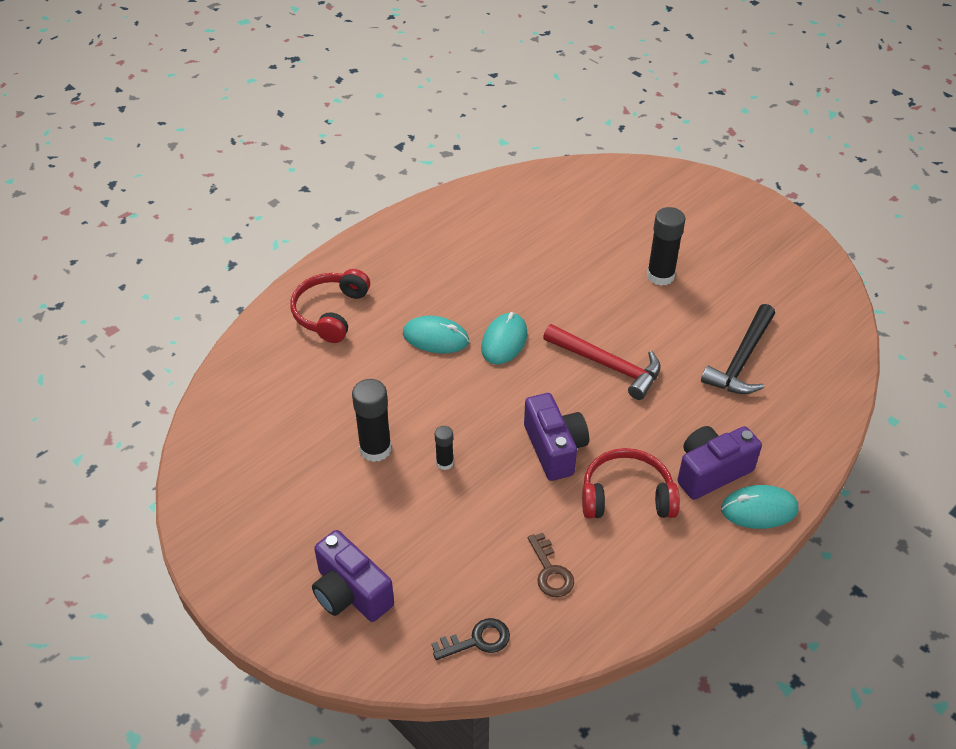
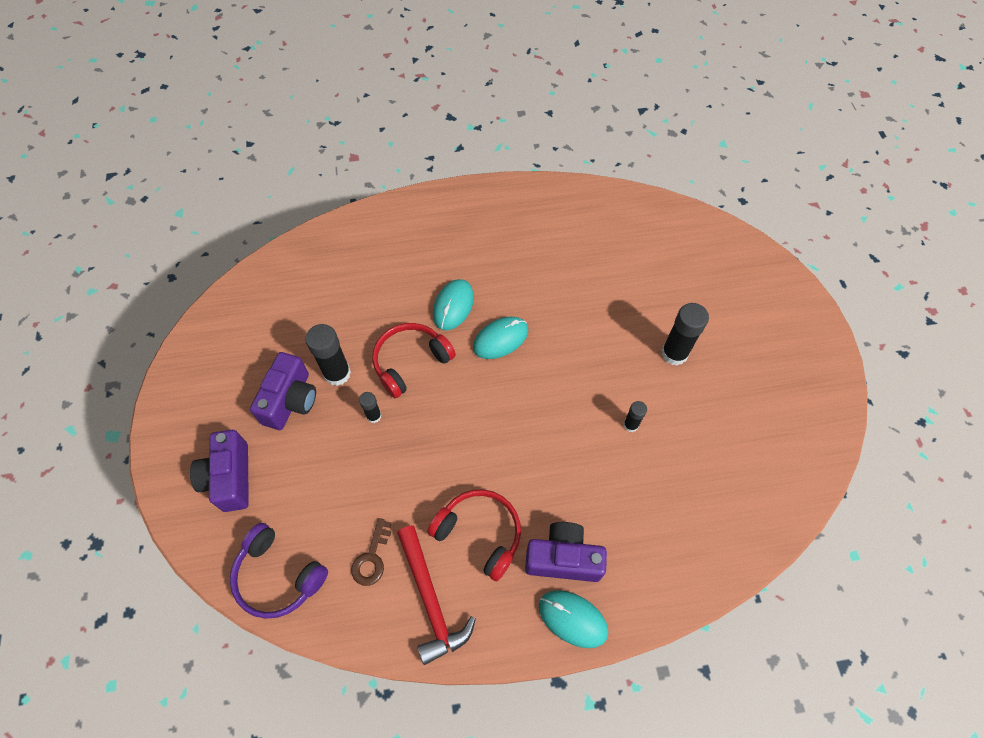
camera: 35 degrees right, 15 degrees up
(330, 313) = (397, 241): red headphones -> red headphones (410, 362)
(435, 338) = (453, 306): turquoise mouse -> turquoise mouse turned 60 degrees clockwise
(477, 640) = (278, 576): black key -> purple headphones
(554, 448) = (460, 456): purple camera -> purple camera (291, 400)
(608, 365) = (561, 409): red hammer -> red hammer (430, 600)
(674, 346) = (630, 425): none -> black glue stick
(741, 360) = (676, 473): black hammer -> none

